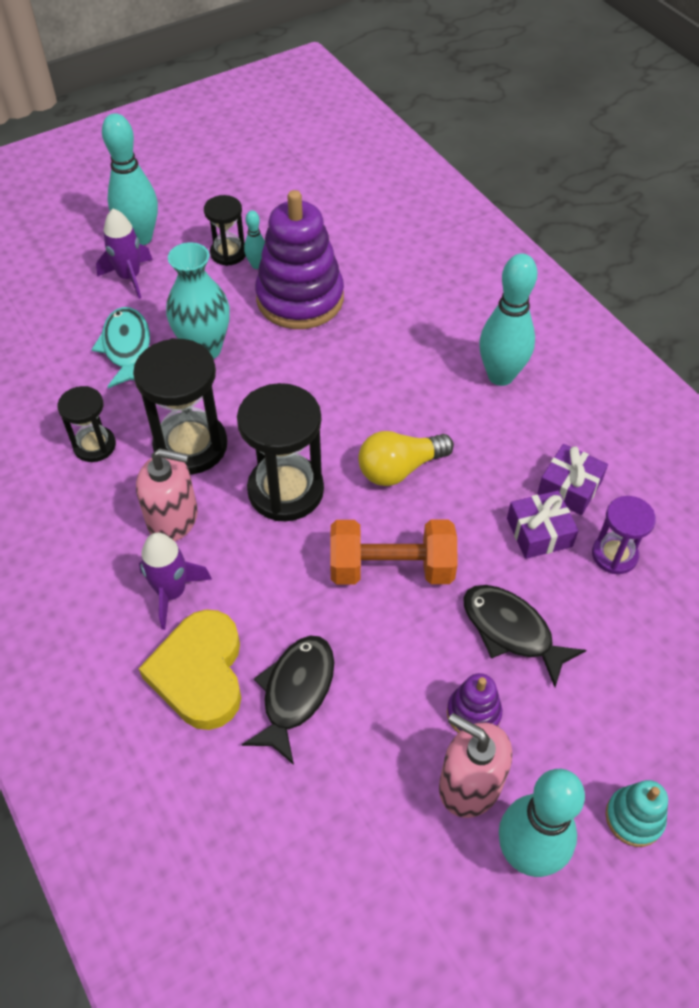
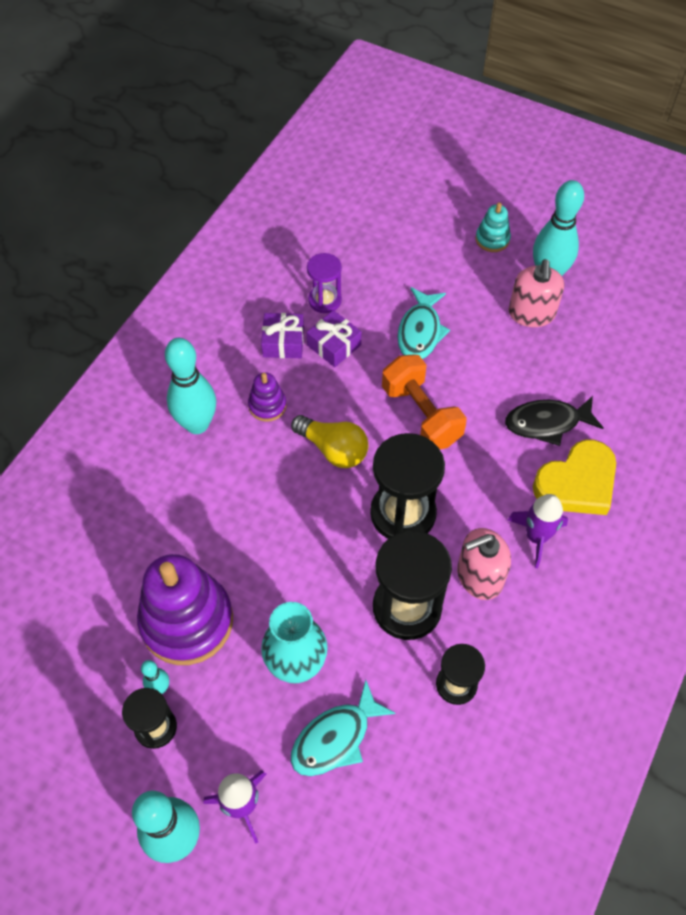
camera: 120 degrees left, 5 degrees up
(173, 518) = (479, 576): pink soap dispenser -> pink soap dispenser turned 90 degrees counterclockwise
(473, 713) = (489, 329): purple stacking toy -> purple stacking toy (267, 405)
(511, 631) = (420, 332): black fish -> turquoise fish

